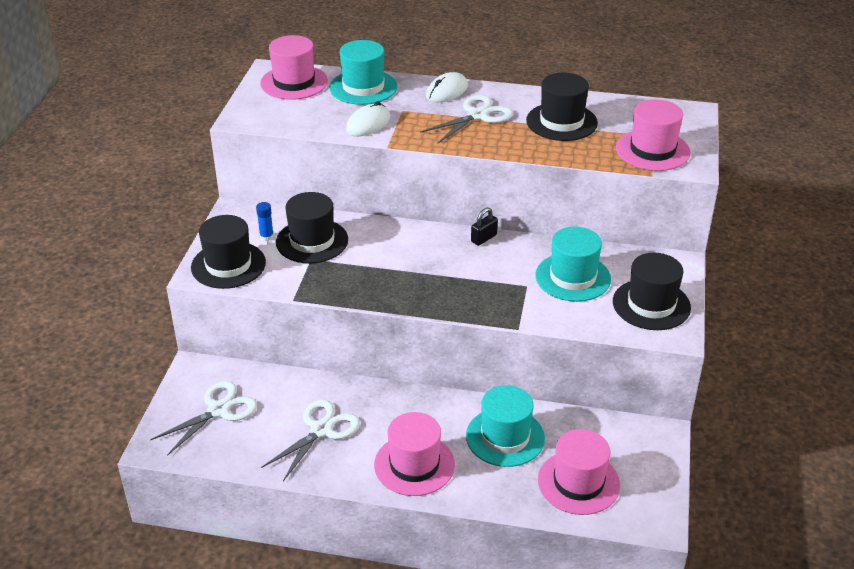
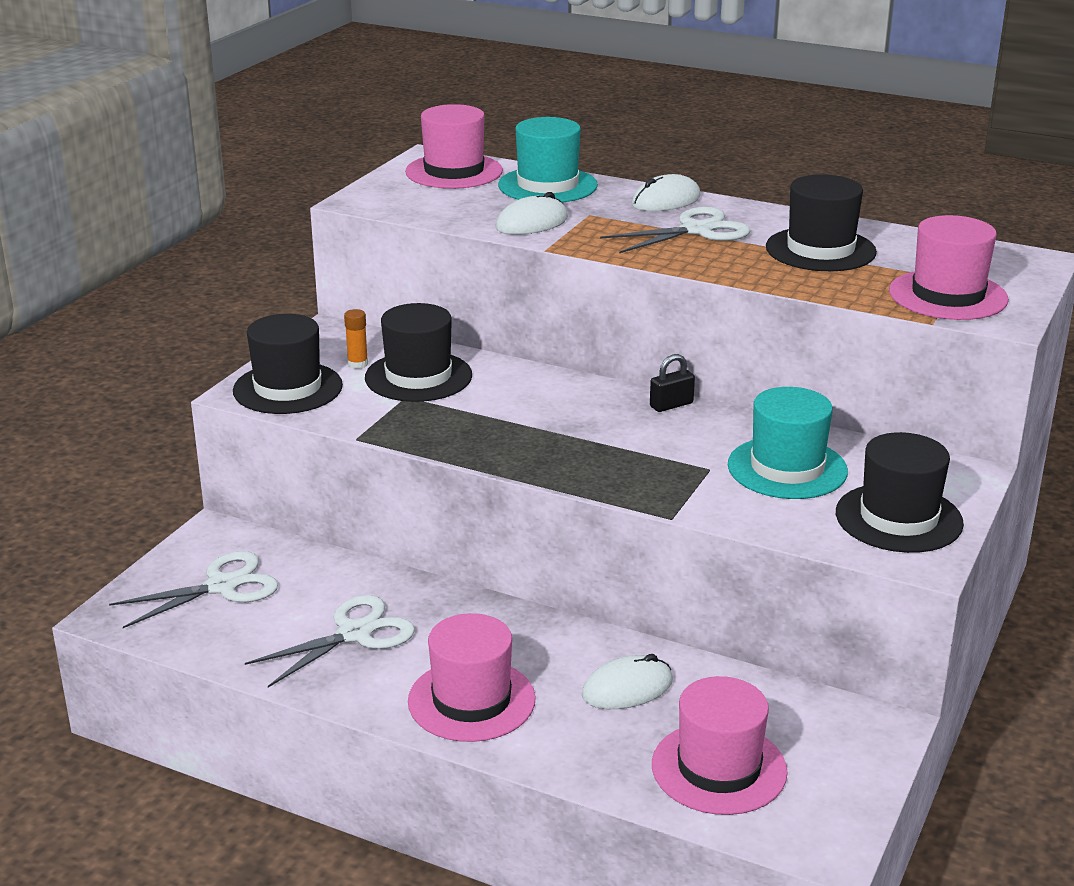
camera: 15 degrees right, 10 degrees down
(266, 237) = (357, 364): blue glue stick -> orange glue stick
(505, 437) = (627, 688): turquoise hat -> white mouse

